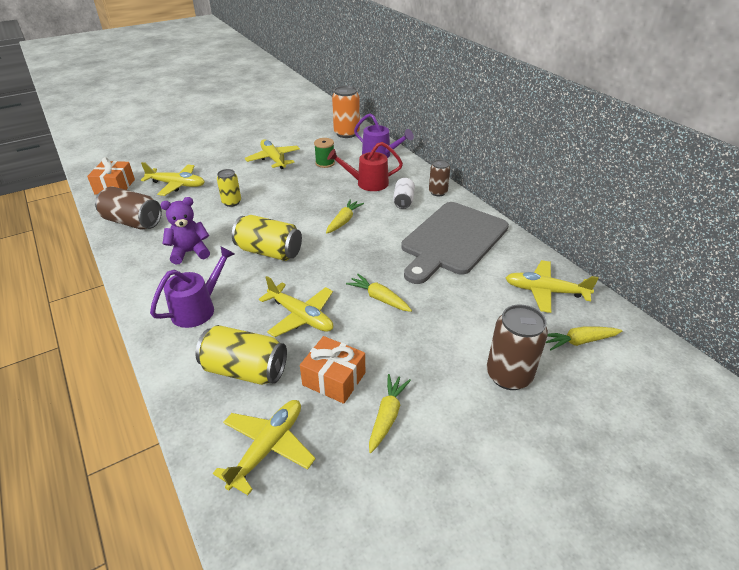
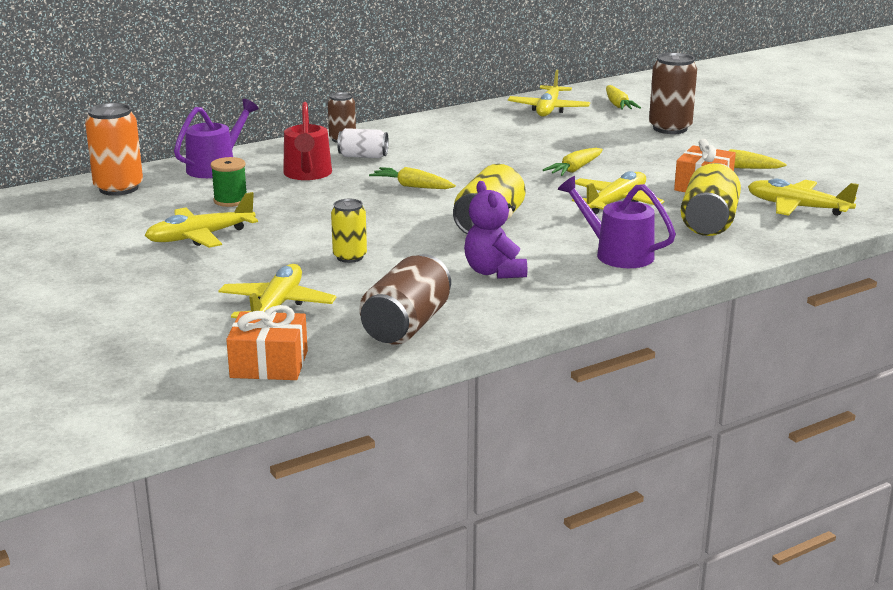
camera: 90 degrees left, 15 degrees down
(452, 240) = (458, 137): grey cutting board -> none

